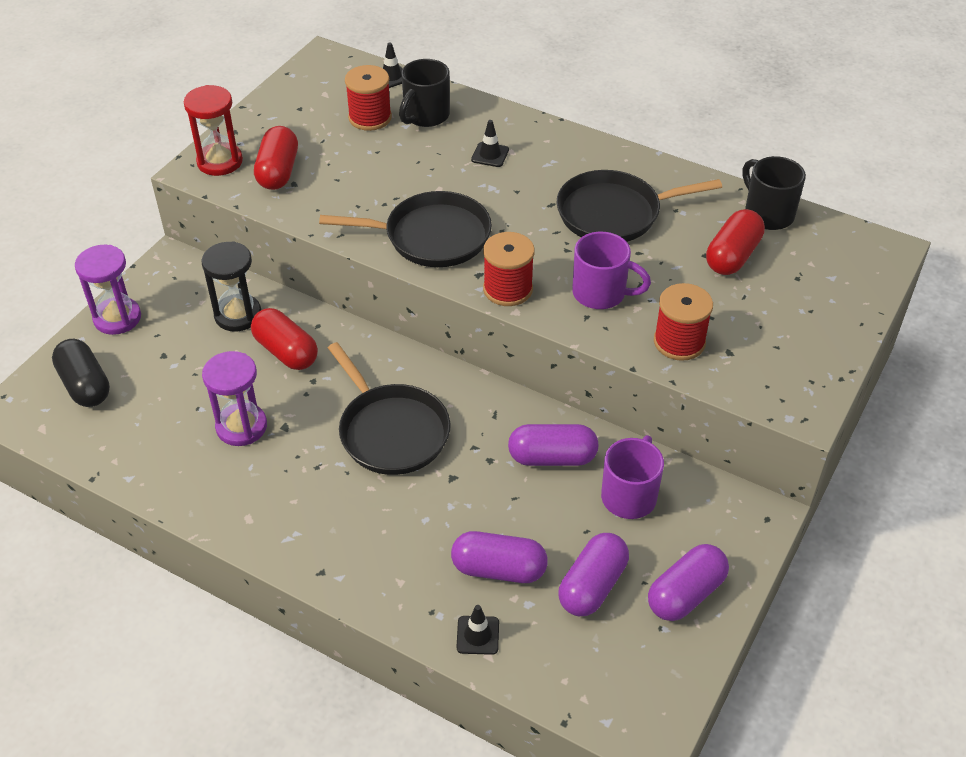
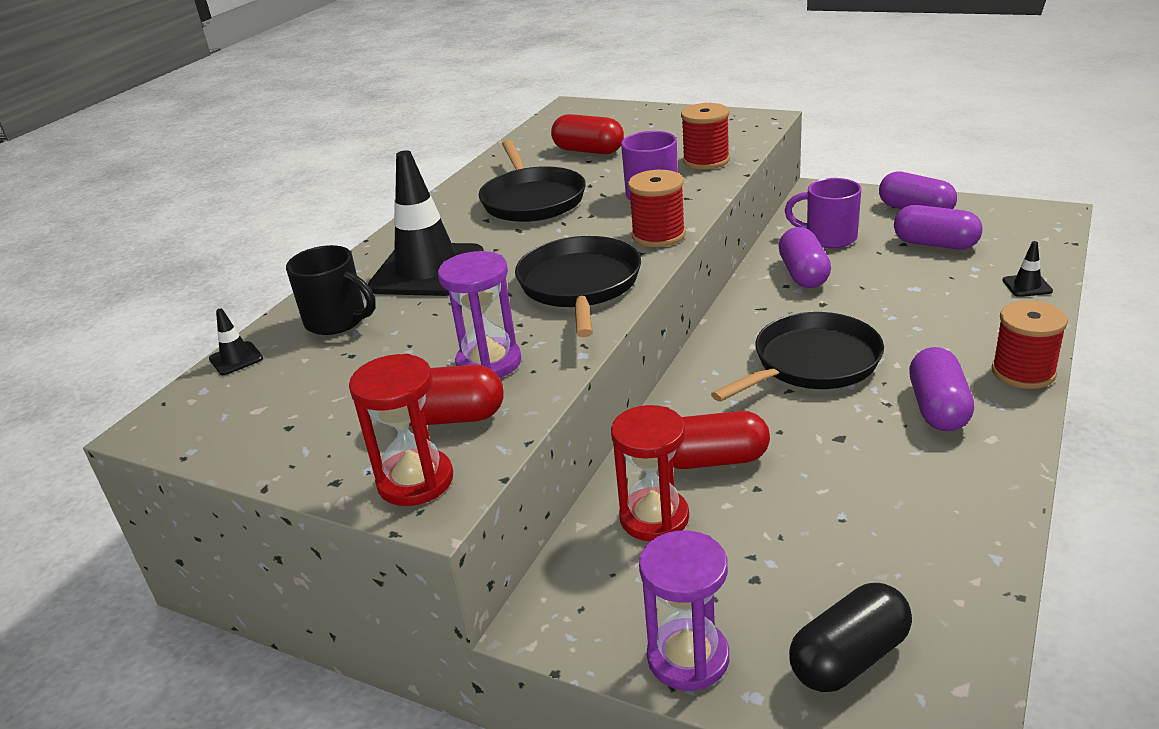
camera: 90 degrees left, 15 degrees down
(238, 315) = (654, 518): black hourglass -> red hourglass
(241, 427) = (856, 472): purple hourglass -> purple hourglass (489, 363)
(286, 351) = (713, 460): red capsule -> red capsule turned 45 degrees clockwise
(370, 118) = (330, 361): red spool -> red spool (1023, 372)
(490, 155) = (427, 271): black traffic cone -> black traffic cone, size x2.45
(499, 569) = (948, 284): purple capsule -> purple capsule (937, 408)
(767, 214) = (529, 143): black mug -> none

